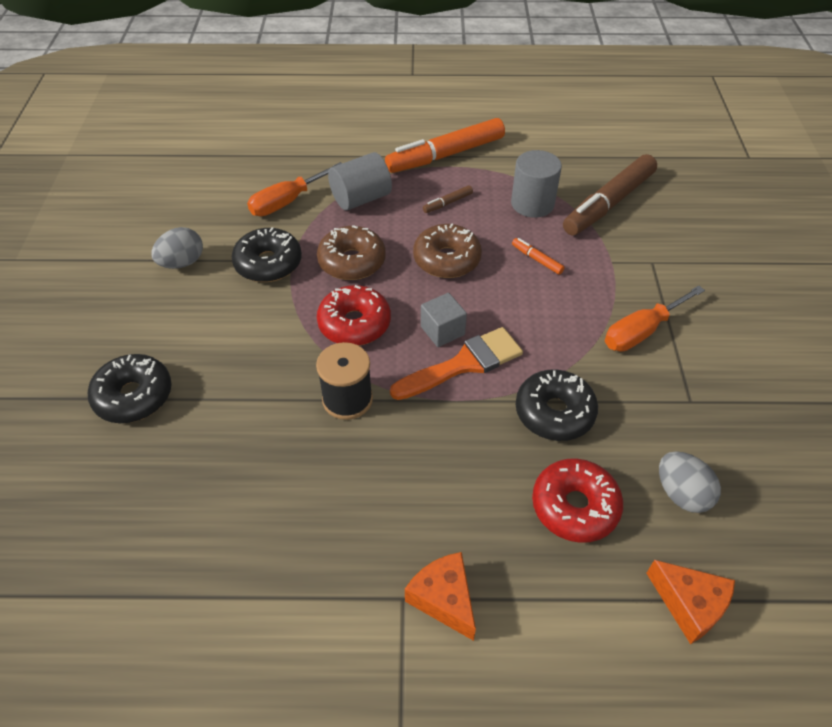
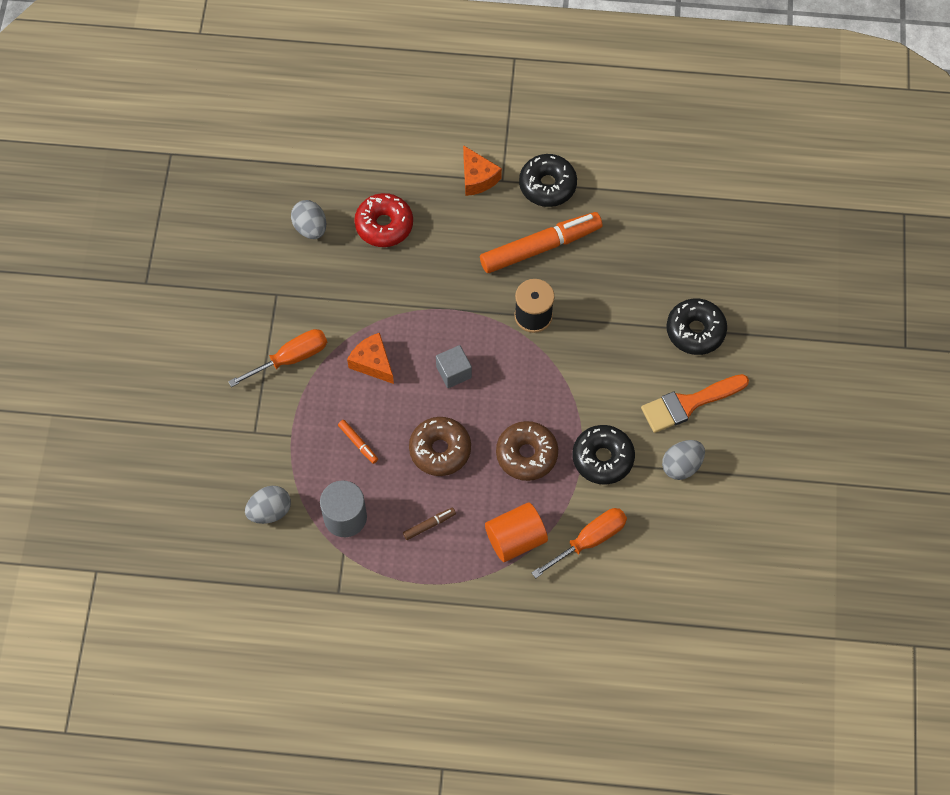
camera: 175 degrees left, 15 degrees up
(354, 324) = (526, 385): red donut -> none
(361, 198) = (515, 539): grey cylinder -> orange cylinder
(445, 155) = (421, 601): orange marker -> orange marker (540, 247)
(464, 364) = (441, 339): orange brush -> orange brush (688, 404)
(554, 412) = (380, 293): black donut -> black donut (547, 185)
(608, 203) = (270, 511): brown marker -> grey egg
(689, 605) = (331, 164): orange cheese -> orange cheese (372, 363)

